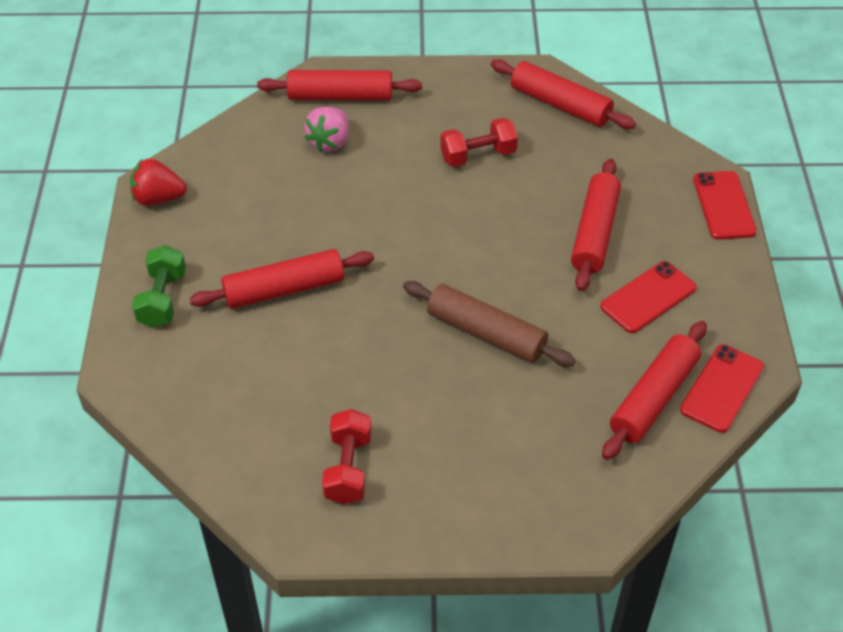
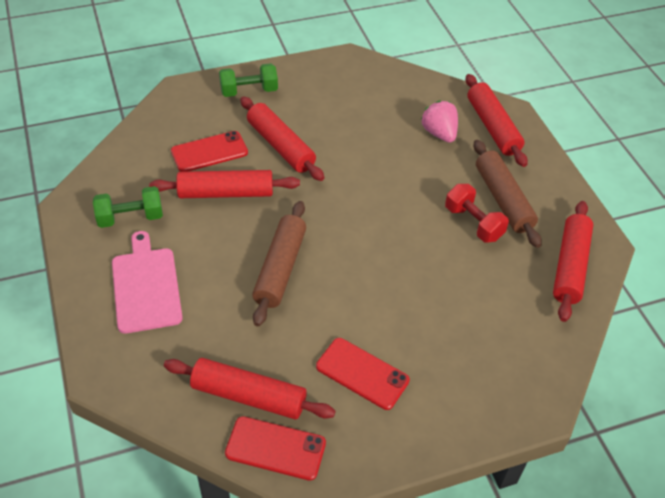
camera: 70 degrees right, 0 degrees up
(158, 198) = (338, 65): red strawberry -> none
(330, 142) = (439, 133): pink strawberry -> pink strawberry turned 60 degrees clockwise
(348, 468) = (130, 218): red dumbbell -> green dumbbell
(453, 123) = (503, 199): none -> brown rolling pin
(471, 469) = (146, 286): none -> pink cutting board
(594, 233) = (422, 320): red rolling pin -> red rolling pin (226, 193)
(724, 205) = (507, 418): red phone -> red phone (209, 152)

